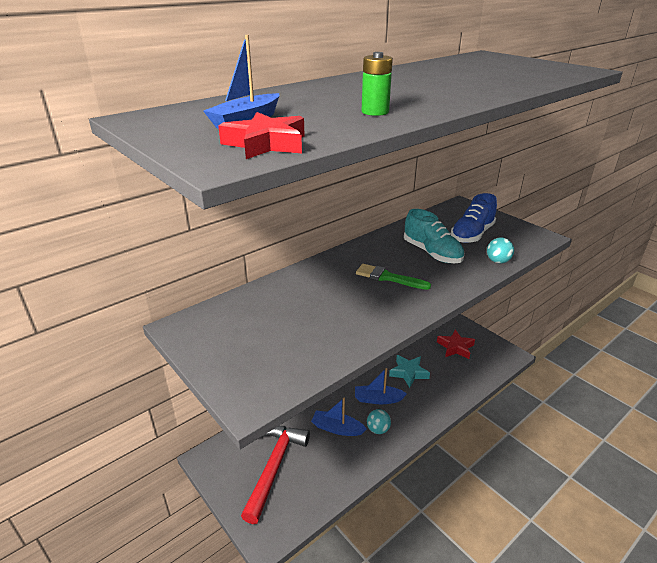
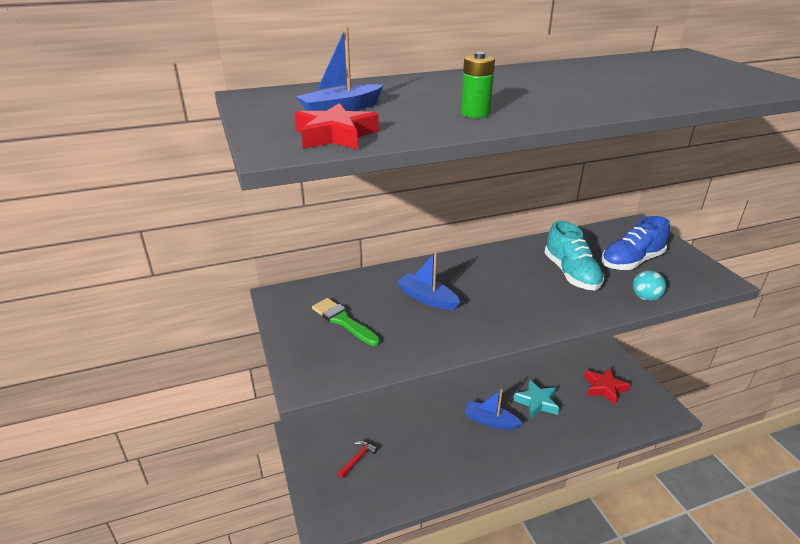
camera: 20 degrees right, 0 degrees up
(274, 467) = (358, 458): red hammer -> red hammer, size x0.43
(337, 428) = (435, 439): blue boat -> blue boat (427, 298)
(378, 429) = (477, 452): turquoise ball -> none
(388, 277) = (507, 290): green brush -> green brush (343, 321)

